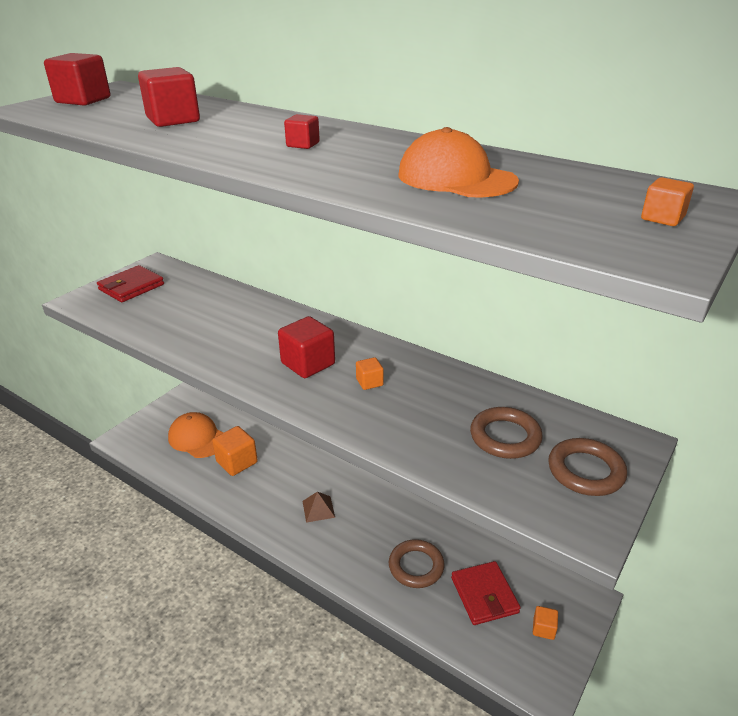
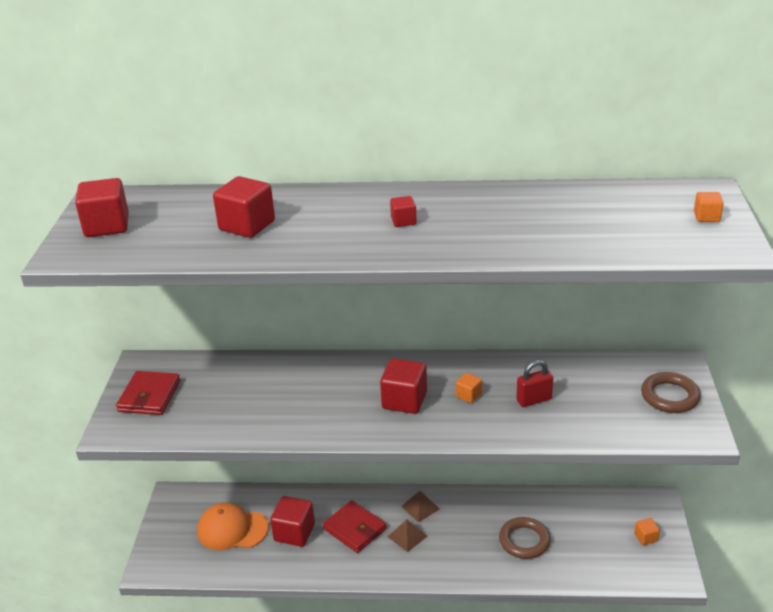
camera: 30 degrees left, 0 degrees up
(237, 462) = (294, 532): orange cube -> red cube
(351, 490) = (420, 507): none -> brown pyramid
(428, 412) = (534, 400): none -> red padlock
(456, 178) = (555, 221): orange cap -> none
(484, 595) = (589, 535): red wallet -> red wallet (355, 529)
(505, 437) = (601, 395): brown ring -> none

